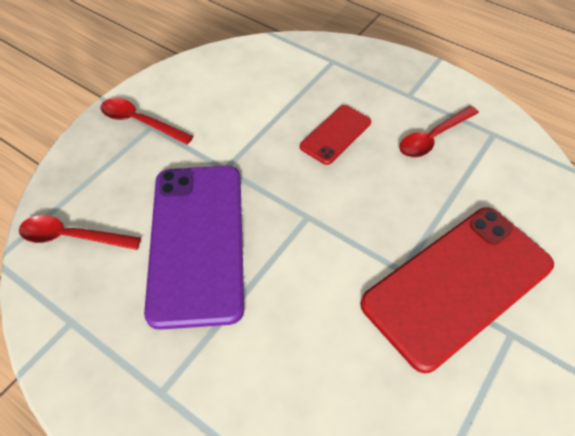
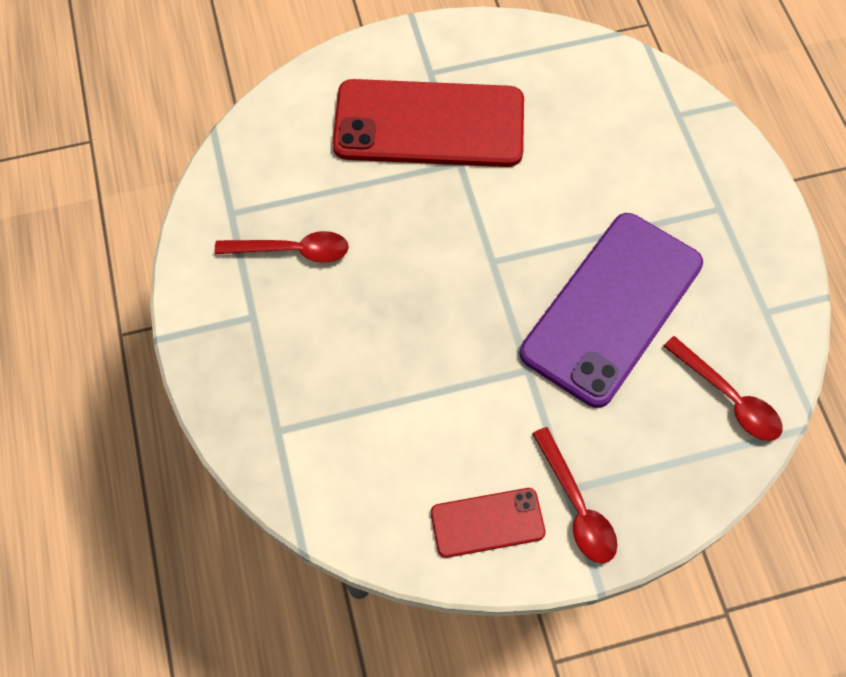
camera: 140 degrees left, 10 degrees up
(335, 134) = (381, 326): red phone -> red phone (487, 522)

